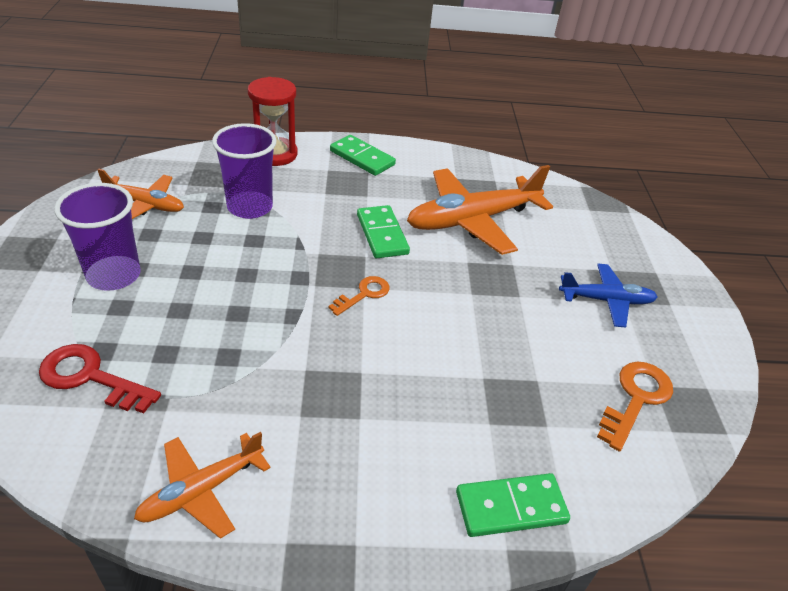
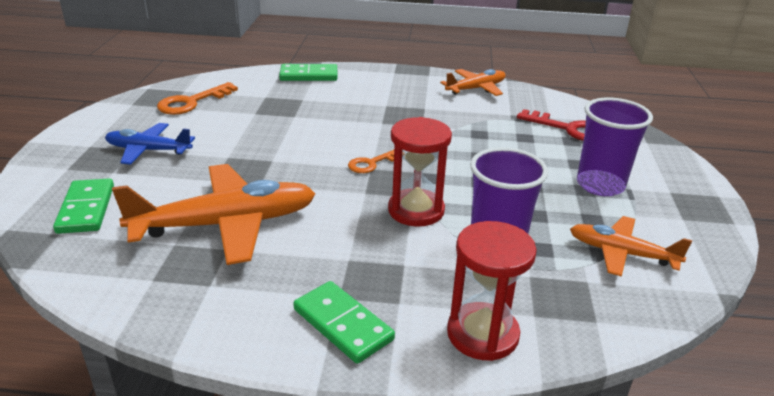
camera: 170 degrees left, 10 degrees down
(315, 238) = (416, 210): none -> red hourglass
(382, 234) = (342, 212): green domino -> green domino (86, 209)

